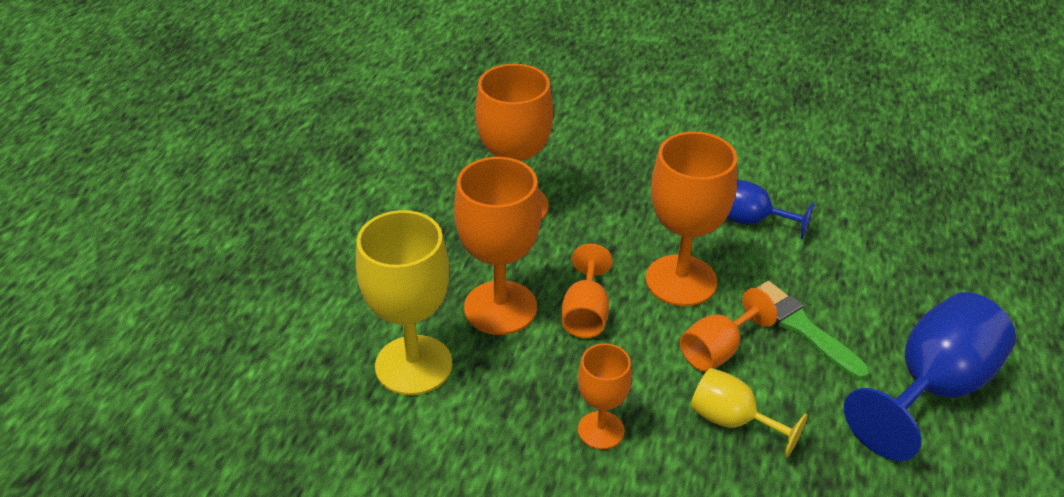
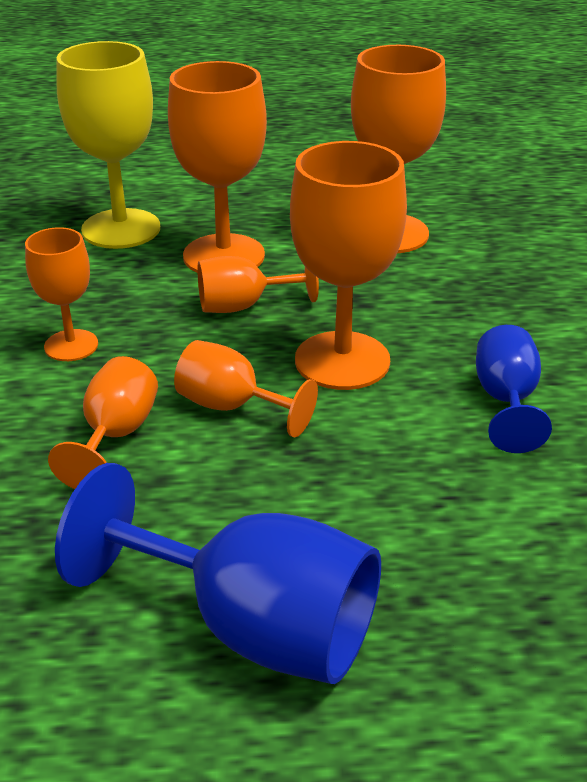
camera: 70 degrees right, 5 degrees down
(733, 421) = (115, 435): yellow goblet -> orange goblet
(801, 327) = (314, 472): green brush -> none

